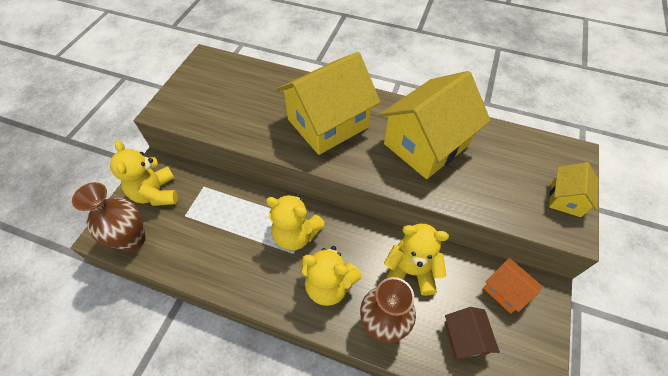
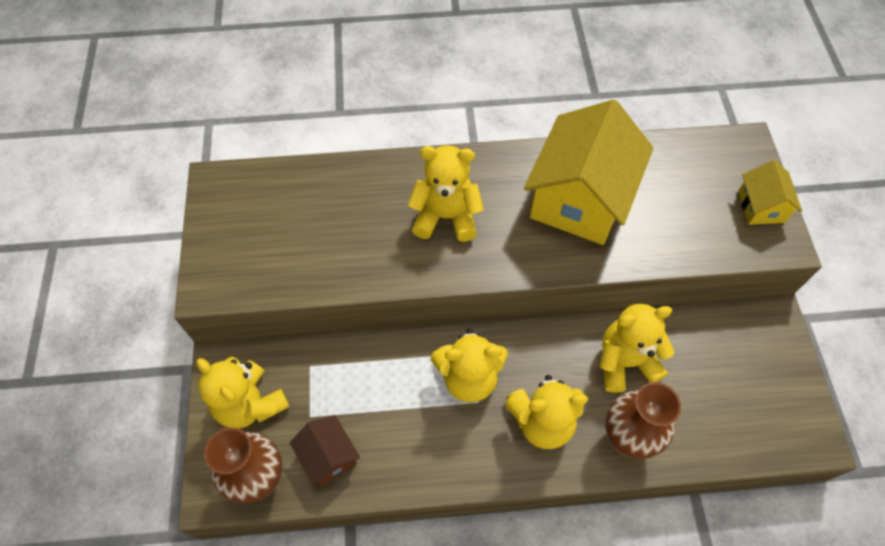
camera: 25 degrees left, 5 degrees up
(328, 123) = (446, 217): yellow house -> yellow teddy bear
(465, 338) = (718, 411): brown house -> brown house (328, 456)
(505, 290) = (734, 338): orange house -> none

